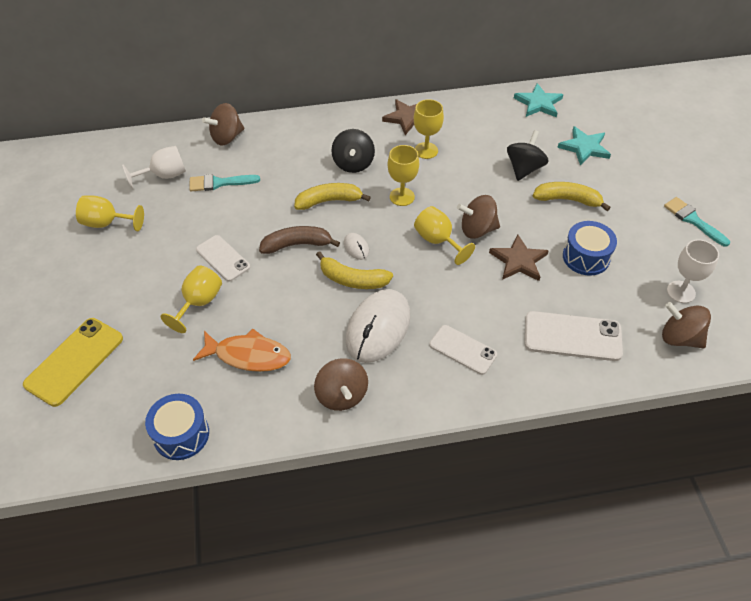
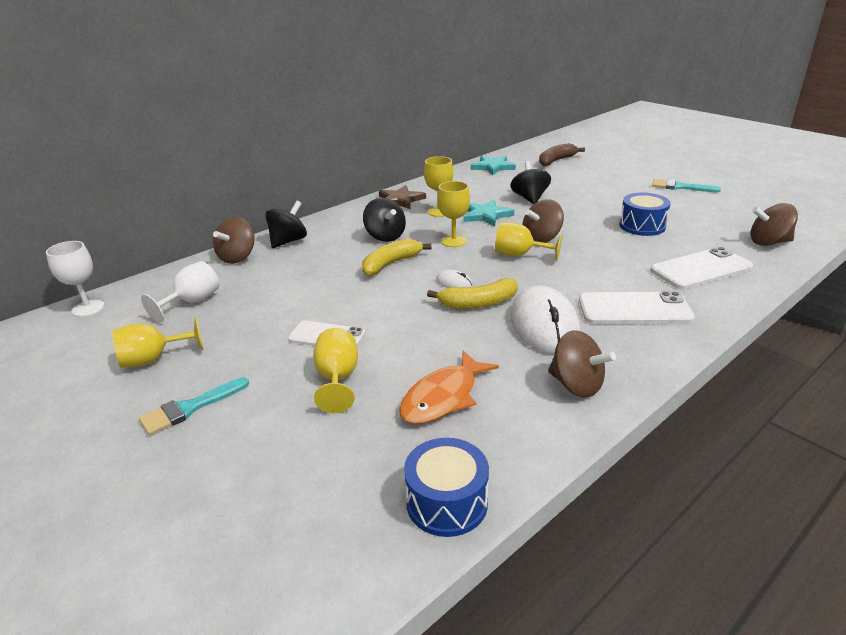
camera: 30 degrees left, 20 degrees down
(74, 361) = (225, 499): yellow phone -> none
(219, 183) = (263, 287): turquoise brush -> turquoise brush (190, 408)
(248, 355) = (443, 397): orange fish -> orange fish turned 150 degrees clockwise
(276, 134) = (288, 241): none -> black spinning top
(297, 245) = (395, 300): brown banana -> brown banana (556, 161)
(462, 350) = (634, 309): white phone -> white phone, size x1.50
(518, 261) = (598, 244): brown star -> none
(567, 200) = (584, 203): yellow banana -> none
(584, 147) = (556, 177): turquoise star -> turquoise star (486, 215)
(681, 292) = (730, 221): white goblet -> white goblet (88, 308)

